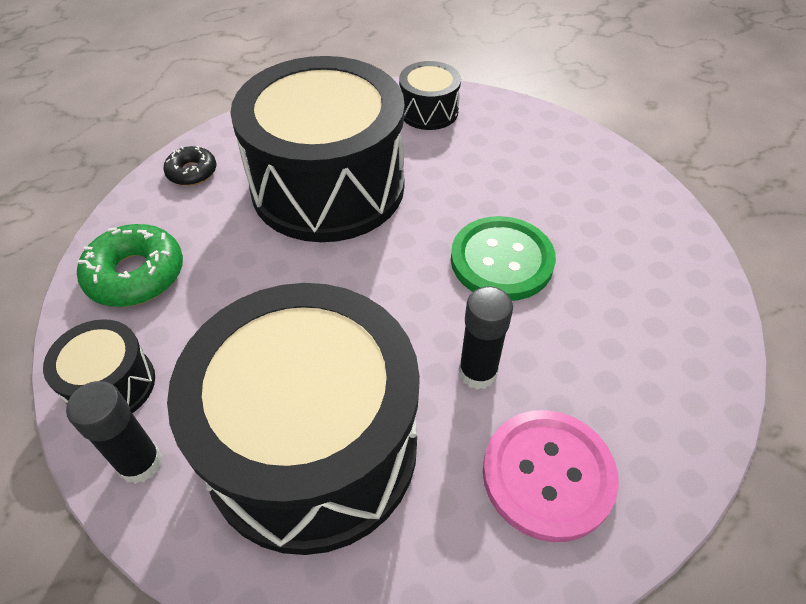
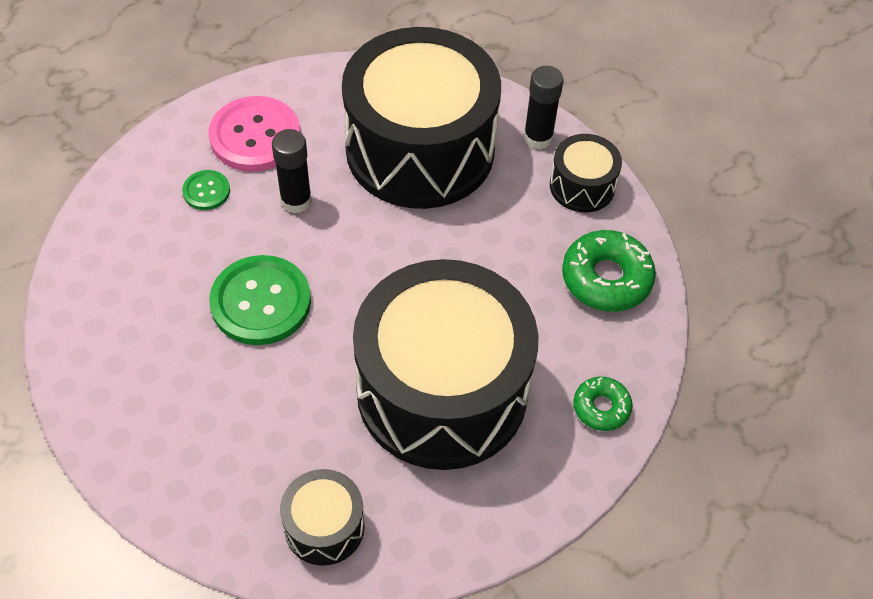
camera: 175 degrees right, 5 degrees up
(192, 172) = (601, 407): black donut -> green donut
(593, 388) = (206, 191): none -> green button

